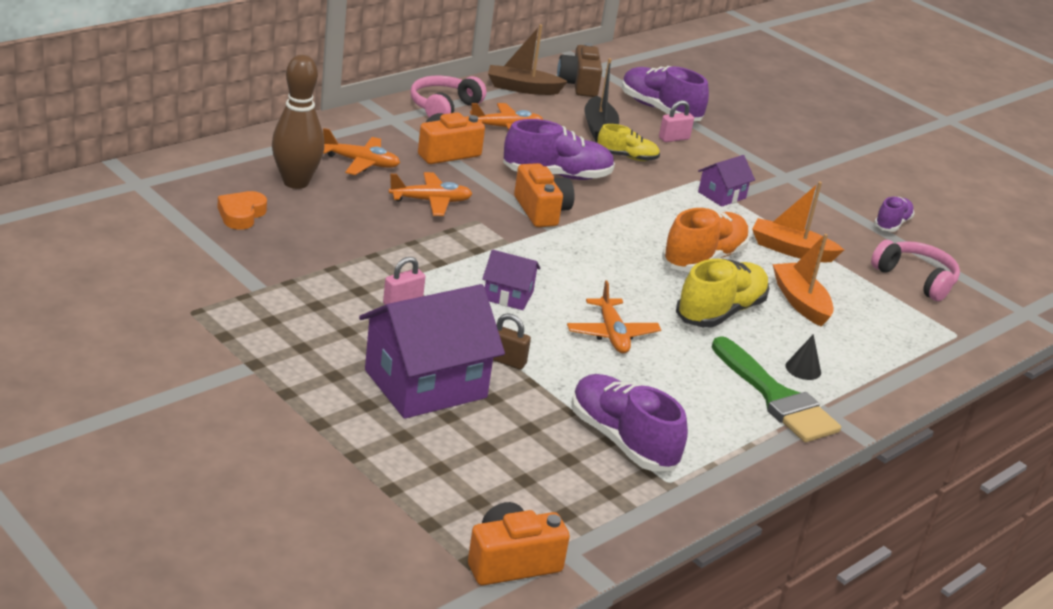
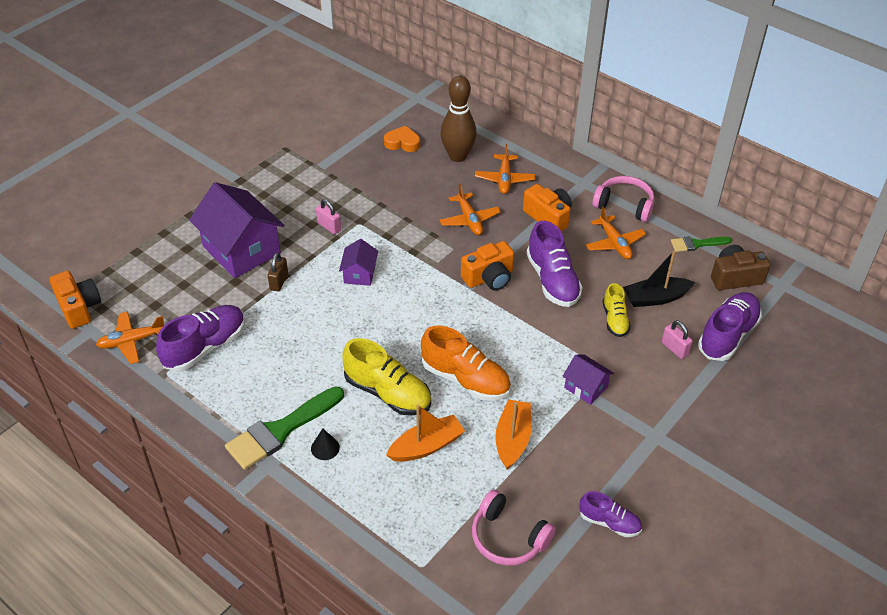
camera: 85 degrees right, 15 degrees up
(523, 88) = (697, 244): brown boat -> green brush
(612, 334) = (331, 332): orange plane -> orange plane (132, 341)
(915, 279) = (508, 537): pink headphones -> pink headphones turned 90 degrees clockwise

